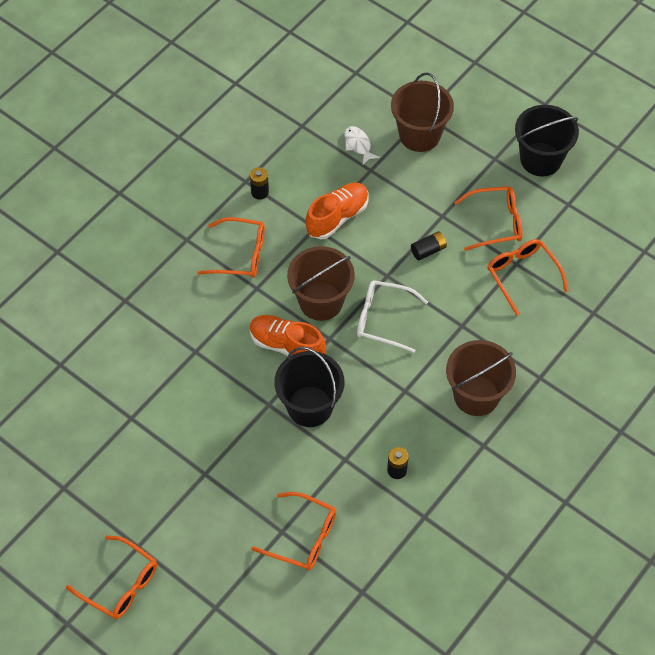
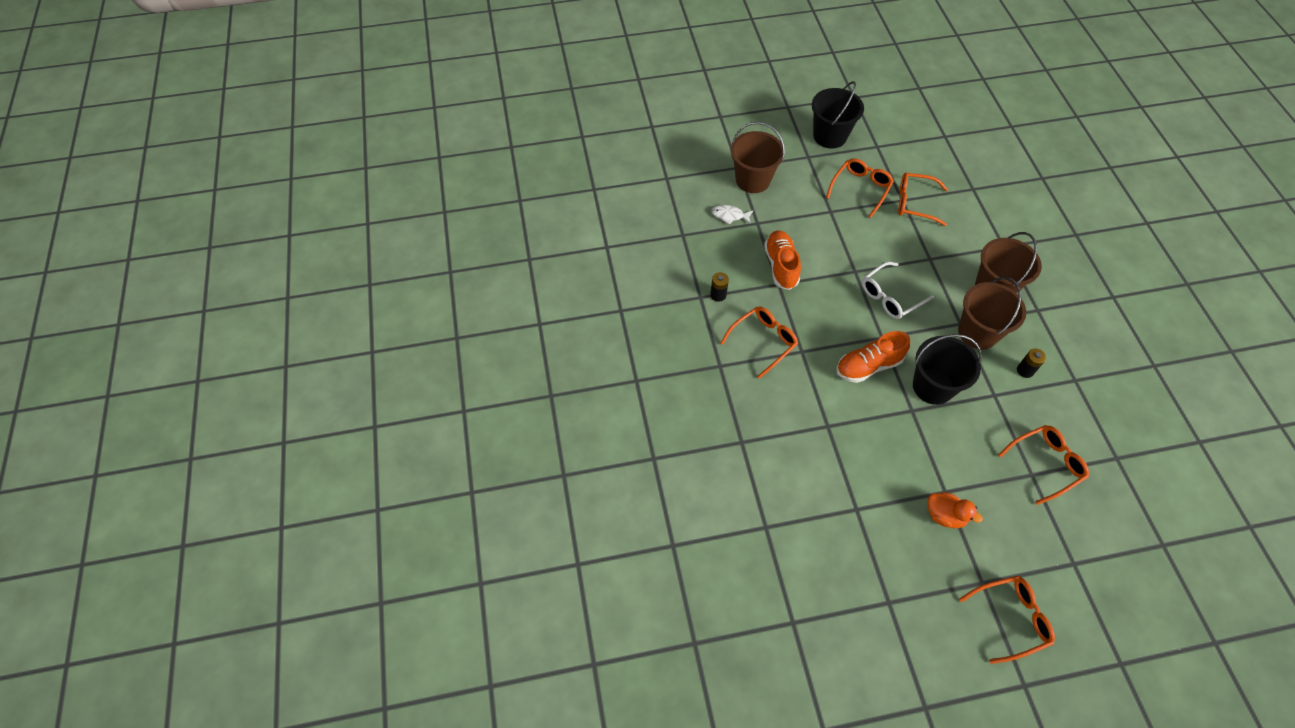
camera: 50 degrees left, 0 degrees up
(180, 485) = (945, 515): none -> orange duck
(321, 301) = (846, 321): brown bucket -> brown bucket (977, 332)
(428, 250) = (853, 236): black battery -> none

